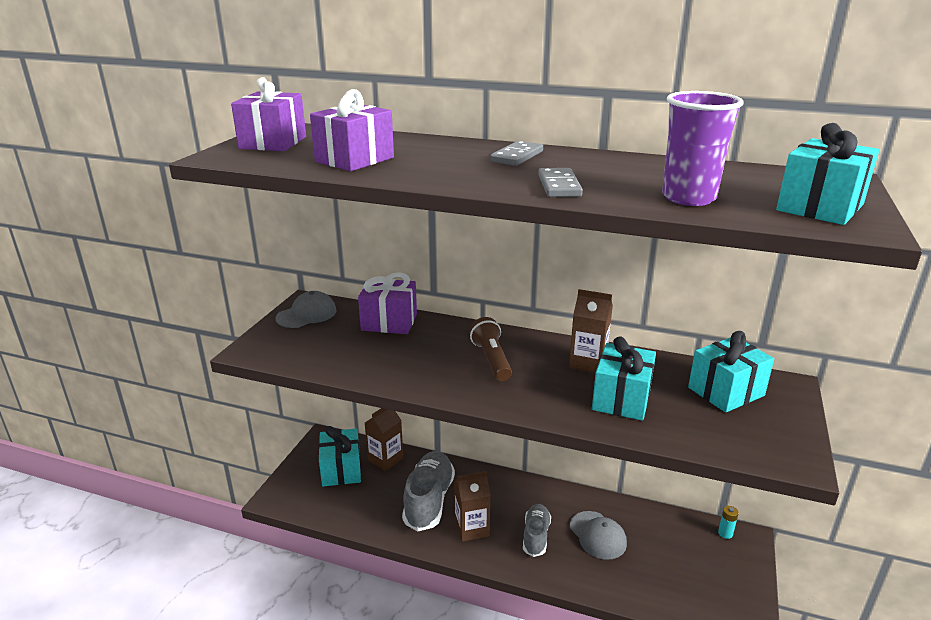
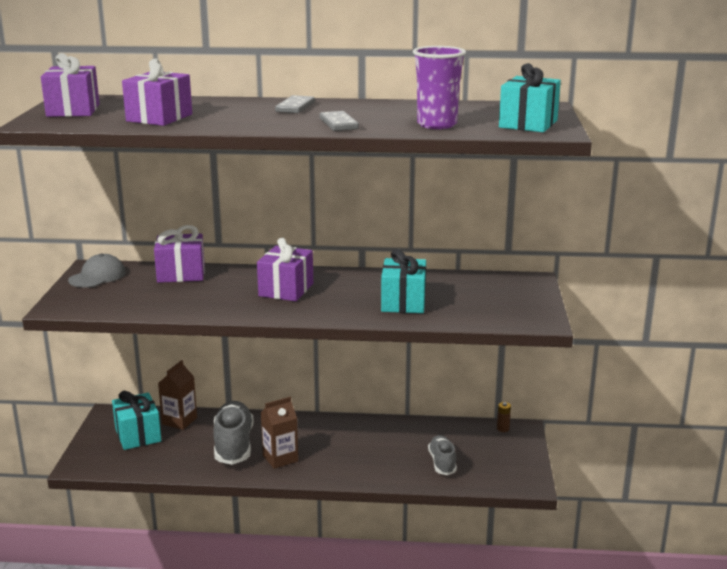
camera: 15 degrees left, 5 degrees down
(491, 360) = (286, 290): brown flashlight -> purple gift
(536, 536) = (340, 455): grey shoe -> grey shoe (442, 463)
(587, 362) = (369, 282): brown carton -> none
(597, 535) = (395, 446): grey cap -> none
(725, 533) = (503, 429): turquoise battery -> brown battery
(726, 391) = (485, 289): turquoise gift -> none

